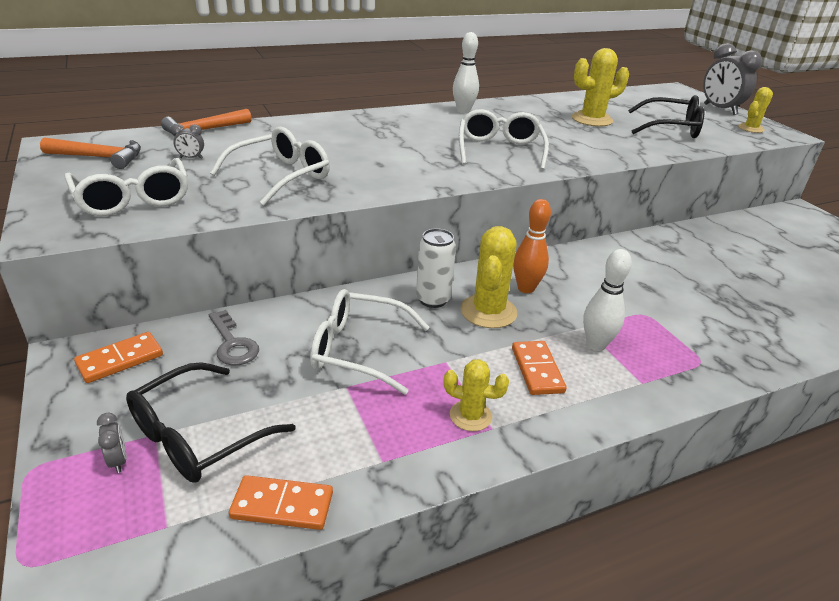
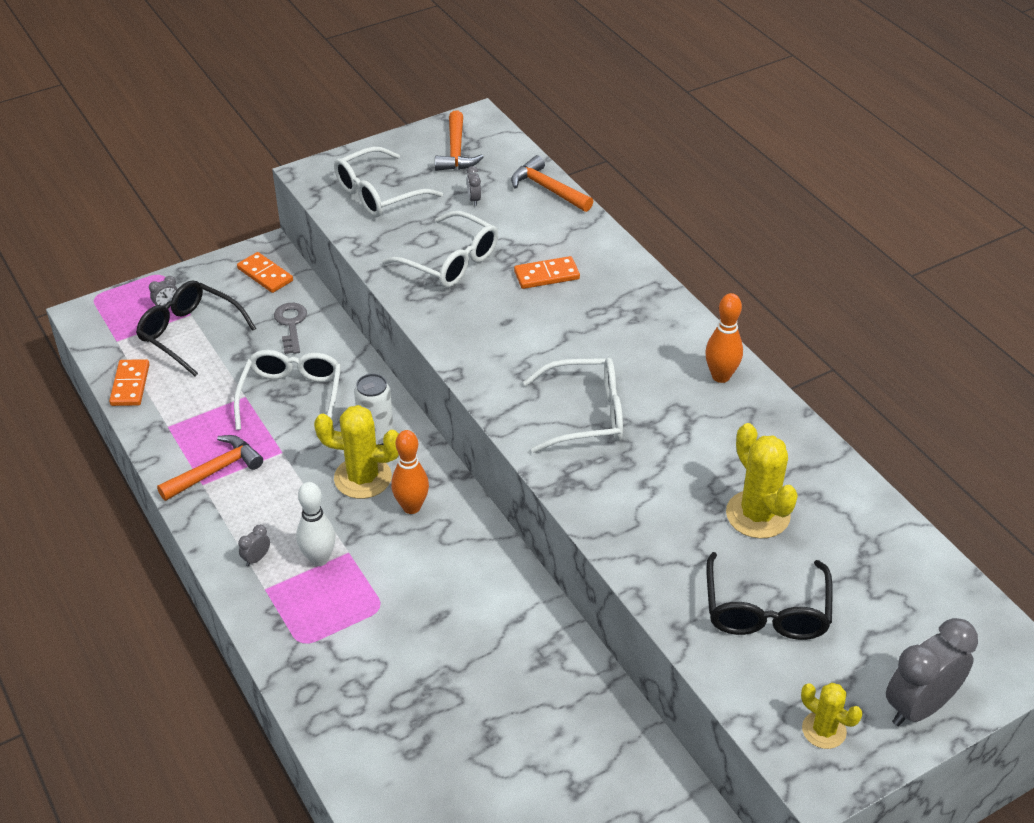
camera: 85 degrees right, 10 degrees up
(233, 344) = (291, 324): grey key -> grey key turned 120 degrees clockwise
(463, 111) = (720, 376): white bowling pin -> orange bowling pin
(470, 416) = (215, 471): yellow cactus -> orange hammer
(537, 370) = (276, 513): orange domino -> orange domino (546, 275)
(602, 387) = (256, 558): none -> grey clock

